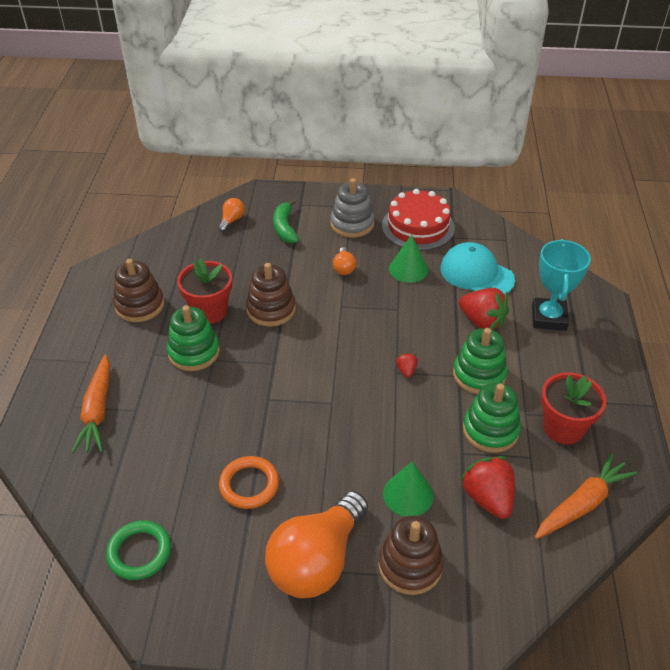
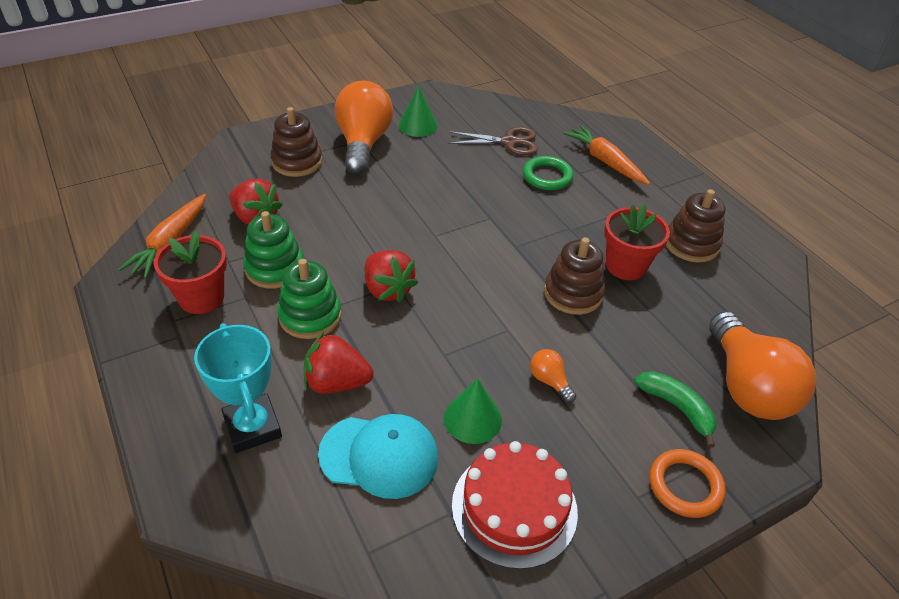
camera: 145 degrees right, 0 degrees up
(139, 552) = (478, 111): green ring -> green ring (547, 176)
(158, 483) = (509, 142): none -> brown scissors
(194, 352) = (592, 226): green stacking toy -> none
(232, 220) = (747, 386): orange light bulb -> orange light bulb, size x2.39
(249, 485) = (446, 162): orange ring -> orange ring (685, 486)
(352, 224) = (605, 462): grey stacking toy -> none
(406, 370) = (387, 289): red strawberry -> red strawberry, size x2.11
(408, 494) = (323, 198): green cone -> green cone (418, 125)

